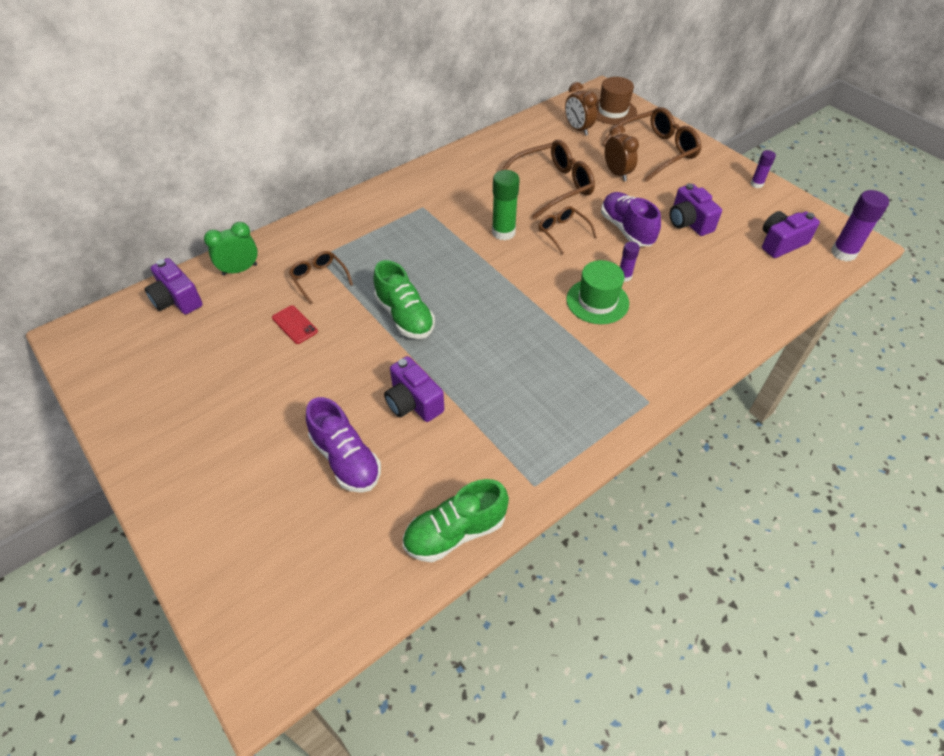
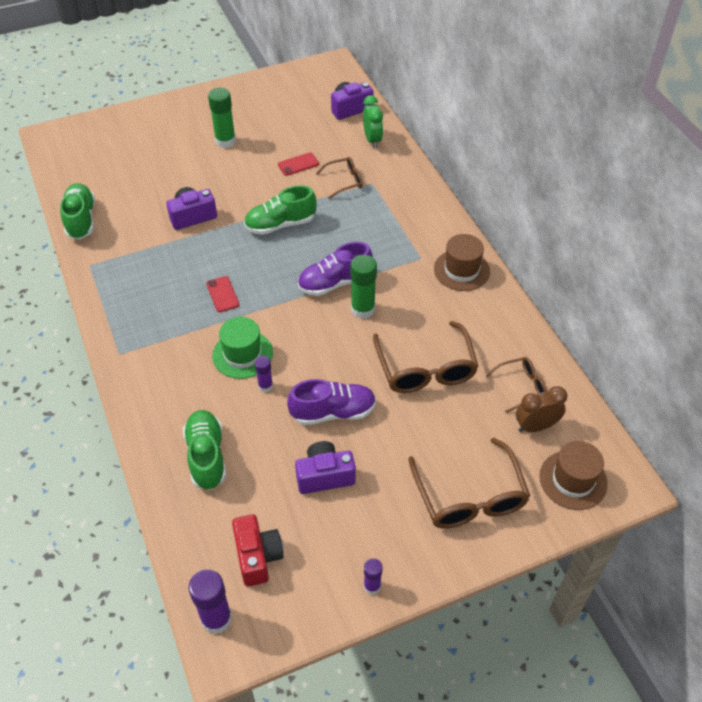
camera: 105 degrees right, 0 degrees up
(255, 411) = (225, 141): none -> green glue stick
(346, 459) = (163, 178): purple shoe -> purple shoe (334, 283)
(430, 181) = (461, 270): none -> brown hat
(527, 338) = (222, 294): none -> red phone
(563, 232) = (346, 356): brown glasses -> brown glasses (521, 387)
(617, 173) = (433, 437): brown clock -> none
(719, 296) = (206, 456): none -> green shoe
(781, 243) = (257, 556): purple camera -> red camera

